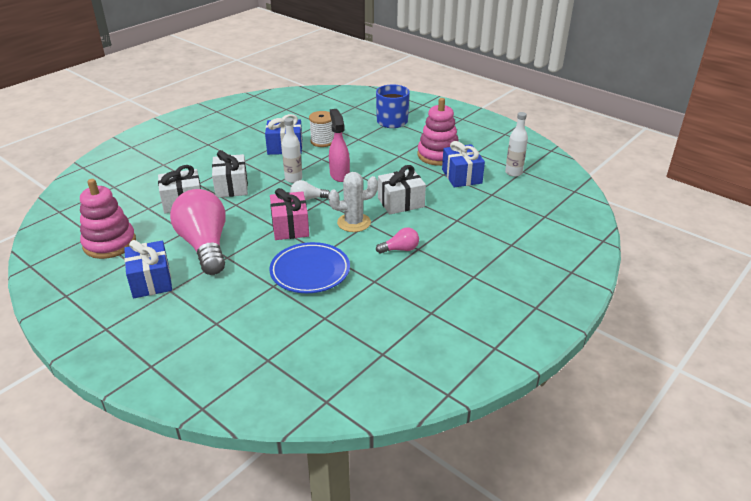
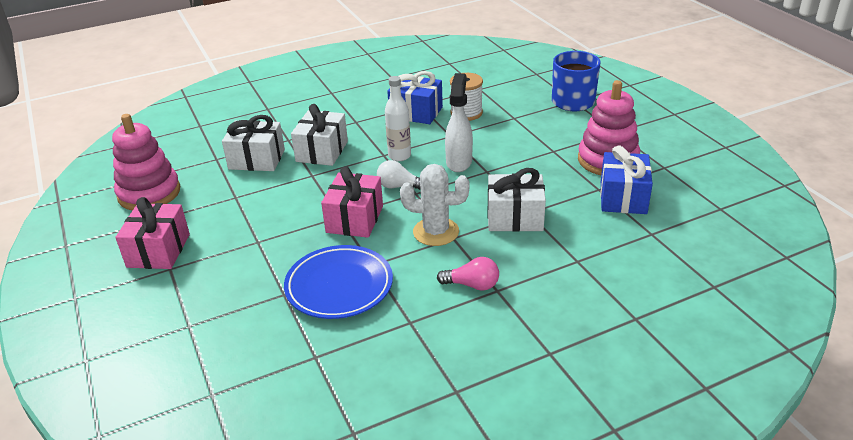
camera: 25 degrees right, 0 degrees up
(151, 281) = (158, 250): blue gift -> pink gift
(205, 245) = (243, 220): pink light bulb -> none
(339, 175) = (459, 162): pink spray bottle -> white spray bottle
(513, 173) = (704, 208): white bottle -> none

